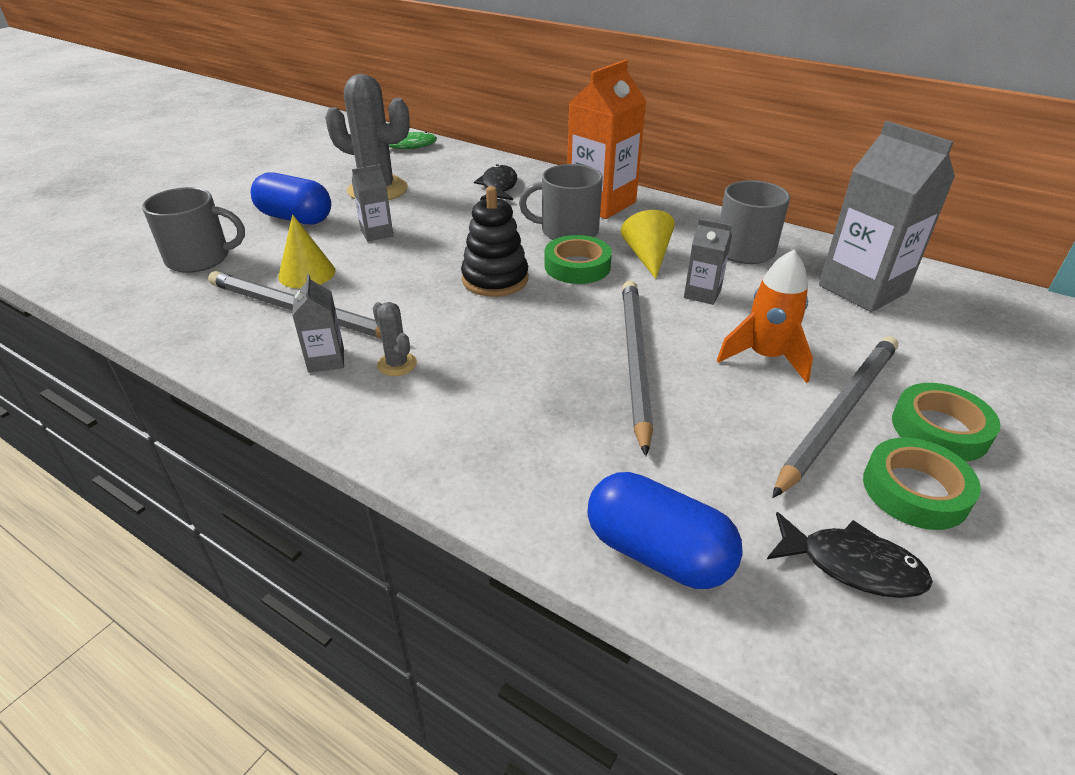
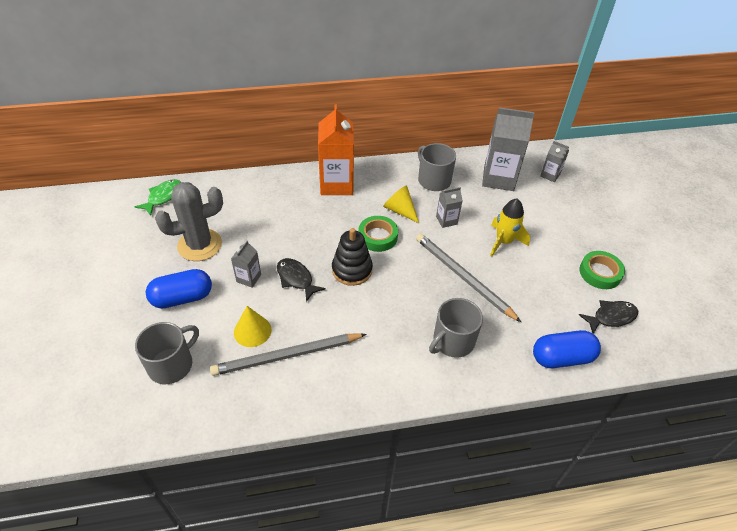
camera: 45 degrees left, 10 degrees up
(326, 360) = (342, 372): grey carton -> grey carton (550, 175)
(397, 364) = (376, 350): grey cactus -> none
(498, 186) = (267, 201): black fish -> black fish (296, 279)
(568, 231) = (345, 215): grey mug -> grey mug (452, 341)
(765, 357) = (504, 242): orange rocket -> yellow rocket
(839, 413) = (551, 254): grey pencil -> none
(939, 429) = (583, 239): green tape -> none

